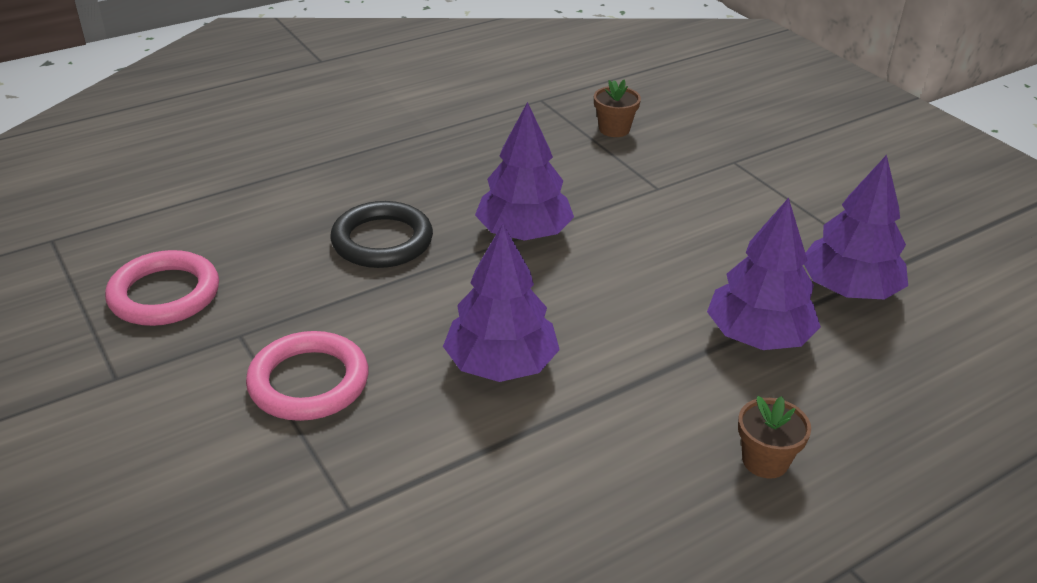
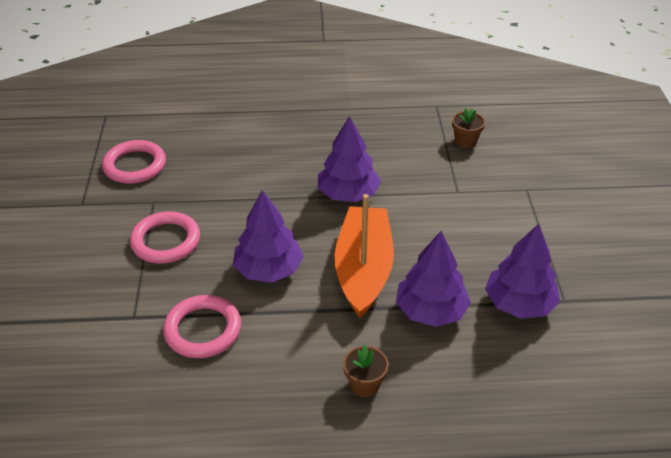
camera: 30 degrees right, 5 degrees up
(382, 241) = (265, 172): black ring -> none
(477, 483) = (203, 330): none -> pink ring
(629, 318) = (363, 269): none -> orange boat

